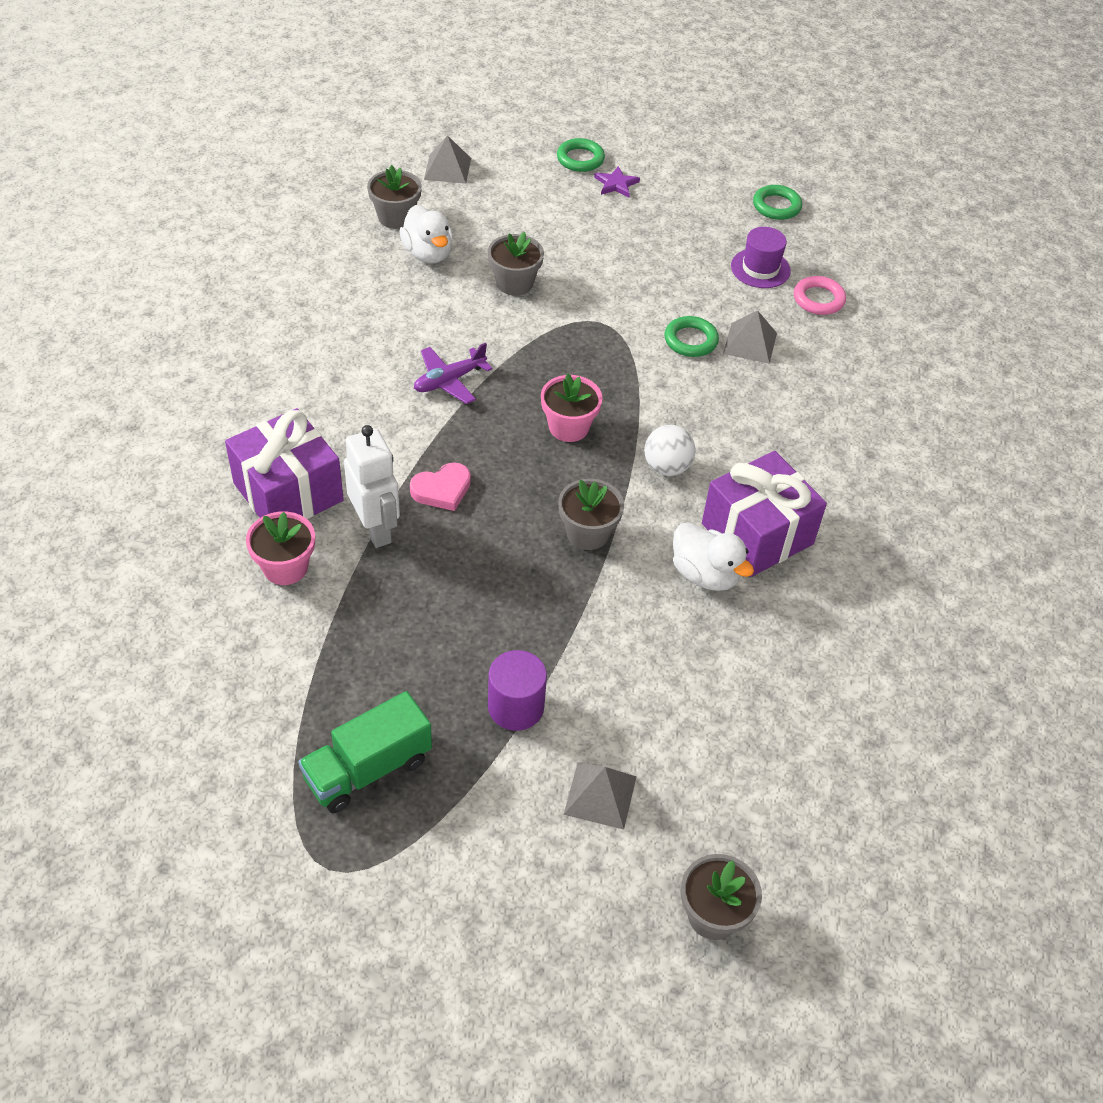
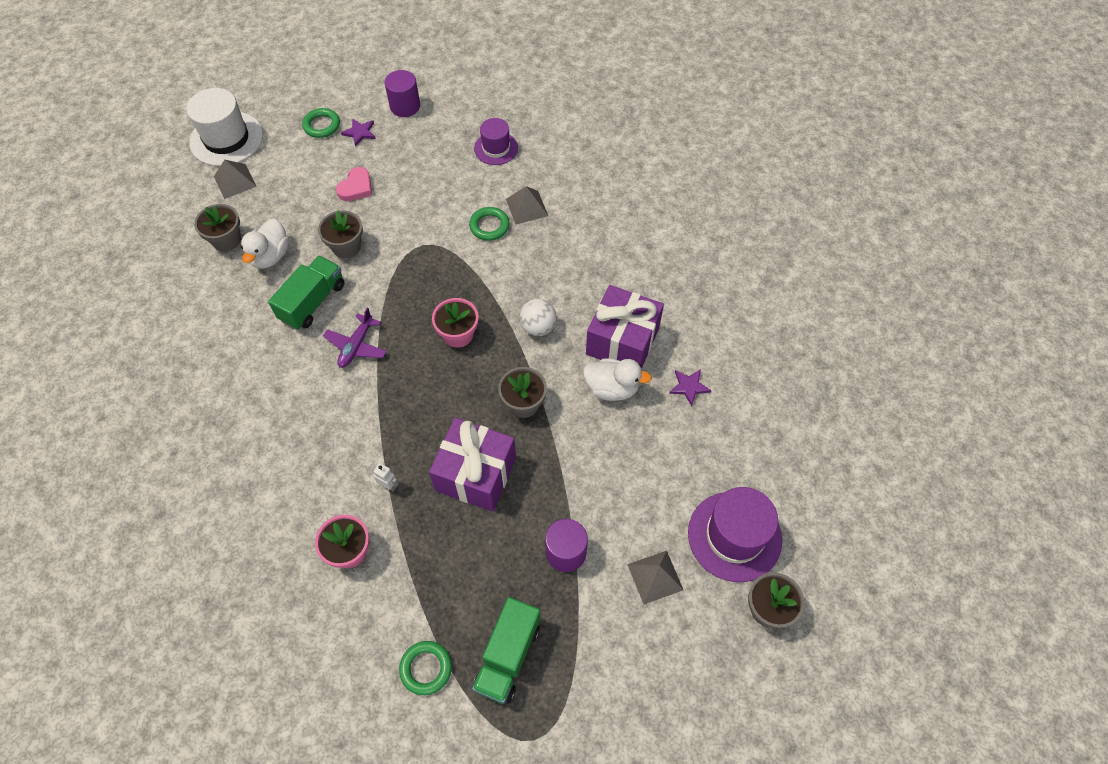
camera: 30 degrees left, 10 degrees up
(288, 492) = (309, 495): purple gift -> purple gift (476, 474)
(376, 529) = (388, 485): white robot -> white robot, size x0.43
(428, 253) = (270, 256): white duck -> white duck turned 75 degrees clockwise
(437, 317) = (313, 302): none -> green truck
(442, 490) = (410, 429): pink heart -> pink heart (356, 187)
(470, 127) = (226, 139): none -> white hat
(687, 181) = (405, 106): none -> purple cylinder
(733, 812) = (734, 536): none -> purple hat
(776, 206) = (474, 95): green ring -> green ring (426, 668)
(803, 624) = (689, 387): none -> purple star
(818, 299) = (546, 152): pink ring -> none

